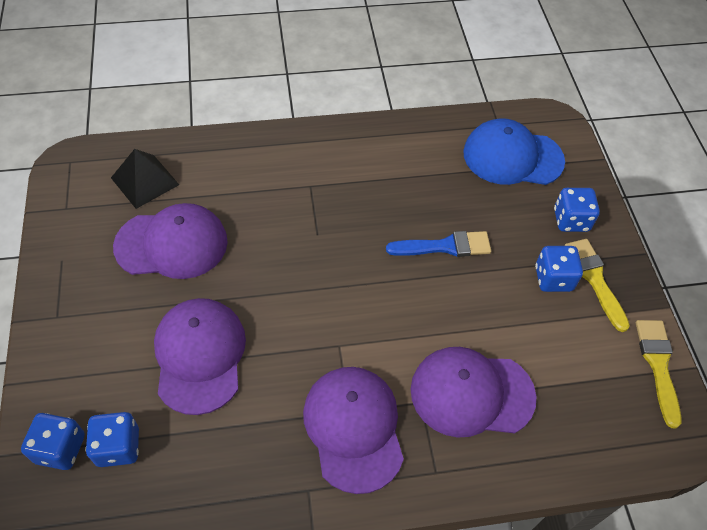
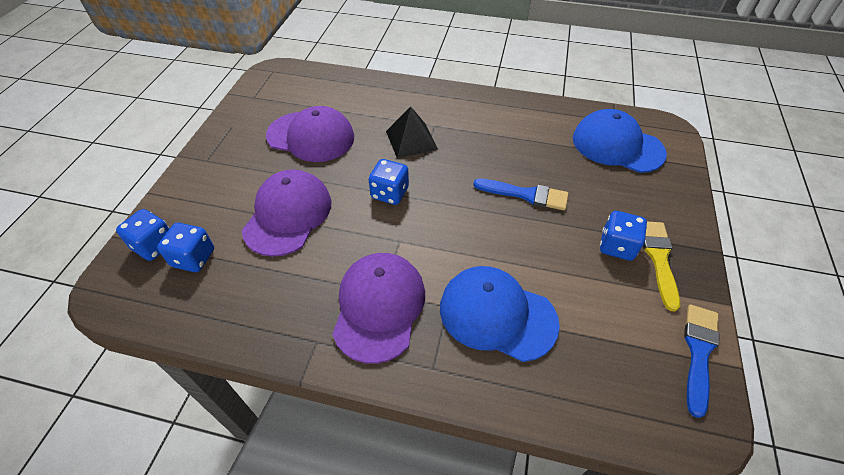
camera: 25 degrees right, 5 degrees down
(145, 181) = (315, 93): black pyramid -> black pyramid (411, 140)
(471, 393) = (497, 314): purple cap -> blue cap
(571, 220) = (653, 206): blue dice -> blue dice (390, 193)
(658, 365) = (698, 352): yellow brush -> blue brush

